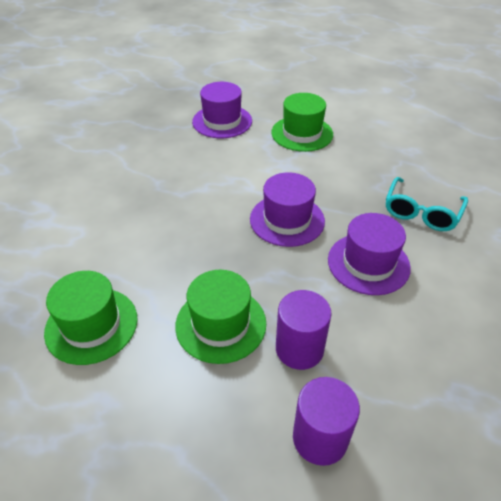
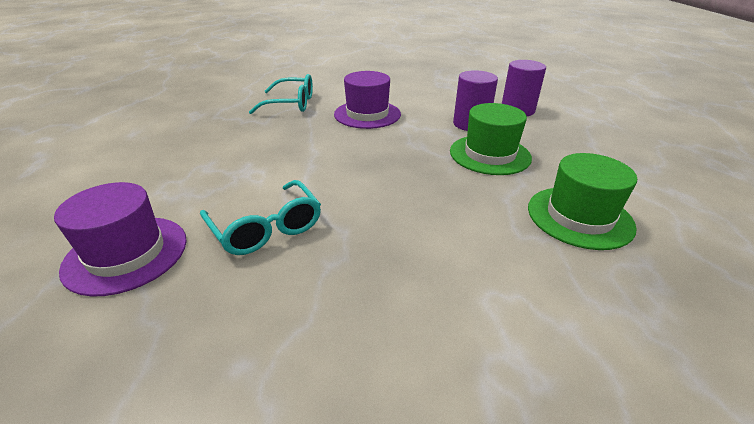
camera: 115 degrees left, 10 degrees down
(209, 165) = (266, 227): none -> turquoise glasses
(287, 220) = (341, 152): purple hat -> none
(302, 133) = (164, 175): green hat -> none

